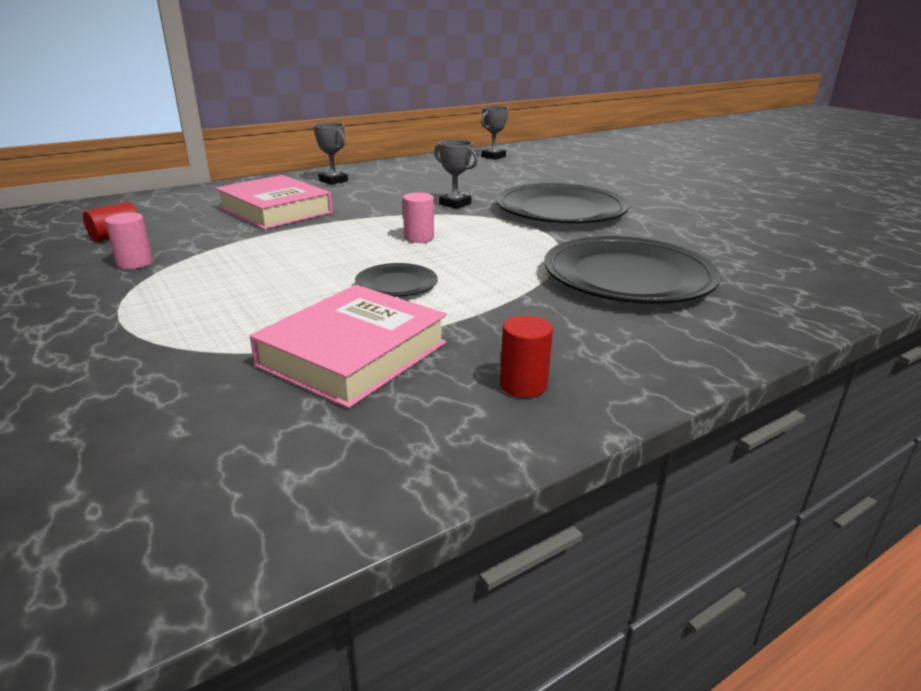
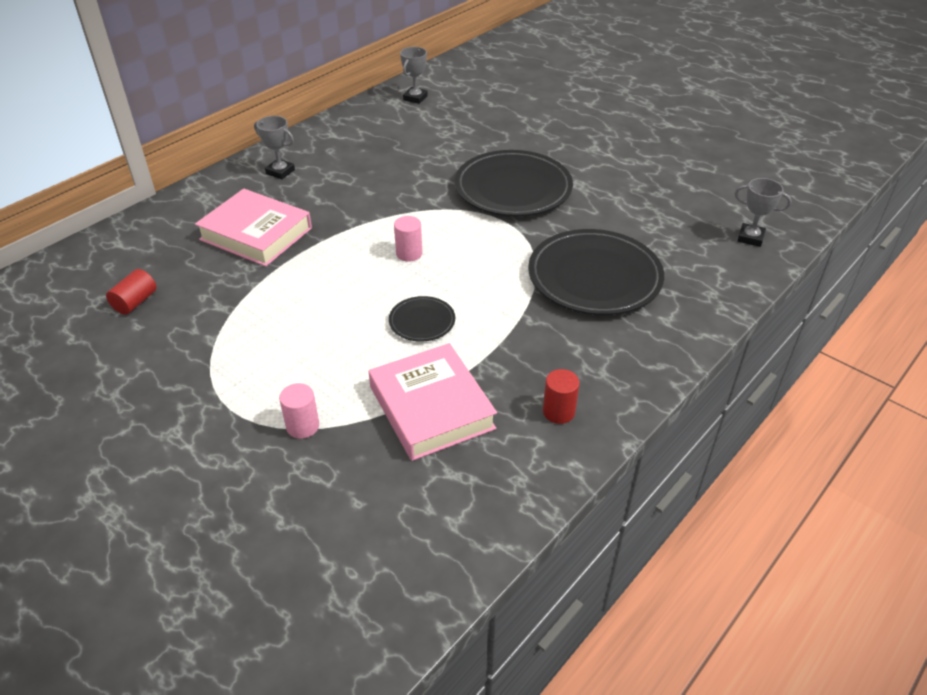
camera: 15 degrees left, 15 degrees up
(135, 263) = (185, 337): pink cylinder -> pink cylinder (302, 426)
(353, 354) = (431, 407): pink book -> pink book turned 45 degrees counterclockwise
(455, 204) = (416, 193): grey trophy -> grey trophy (750, 238)

